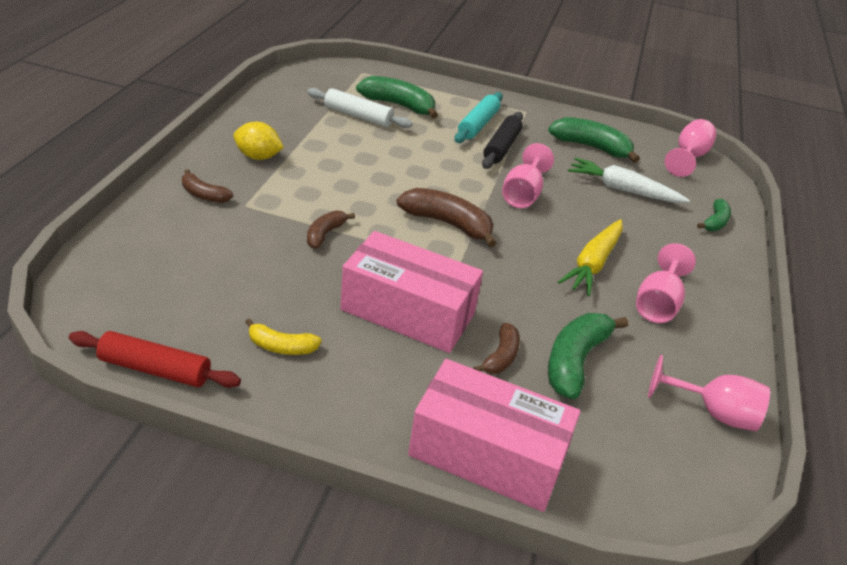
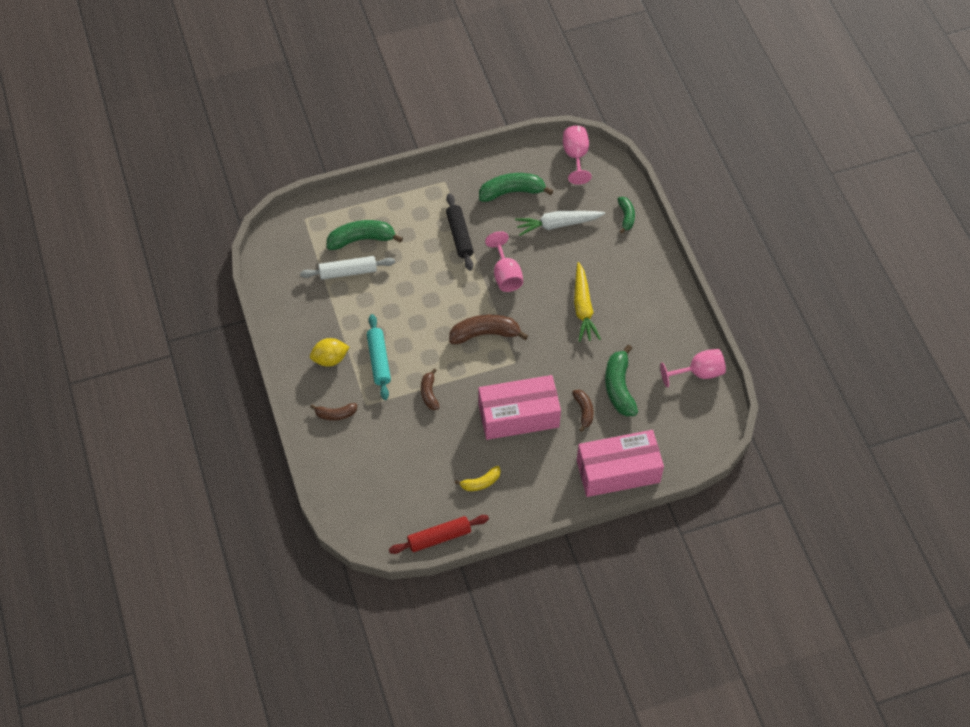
camera: 30 degrees left, 20 degrees up
(478, 125) = (427, 222): turquoise rolling pin -> turquoise rolling pin (379, 360)
(657, 304) = (634, 315): pink goblet -> none

